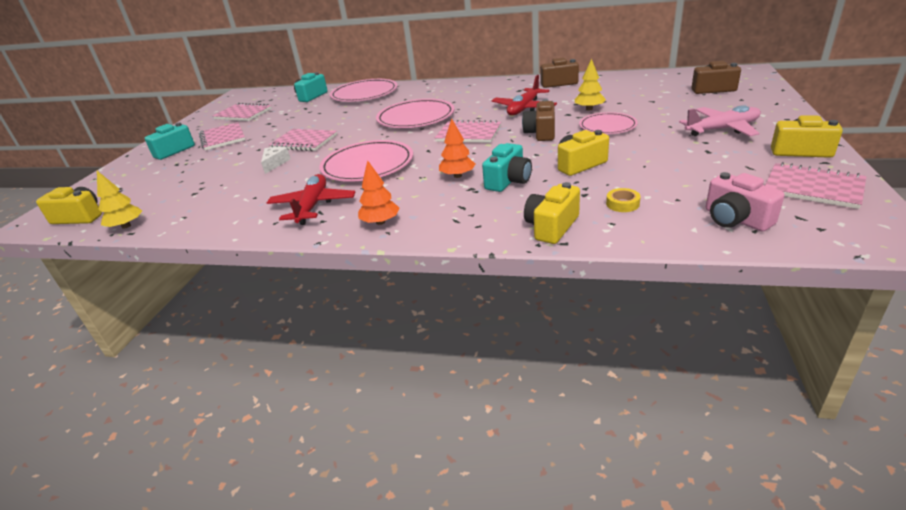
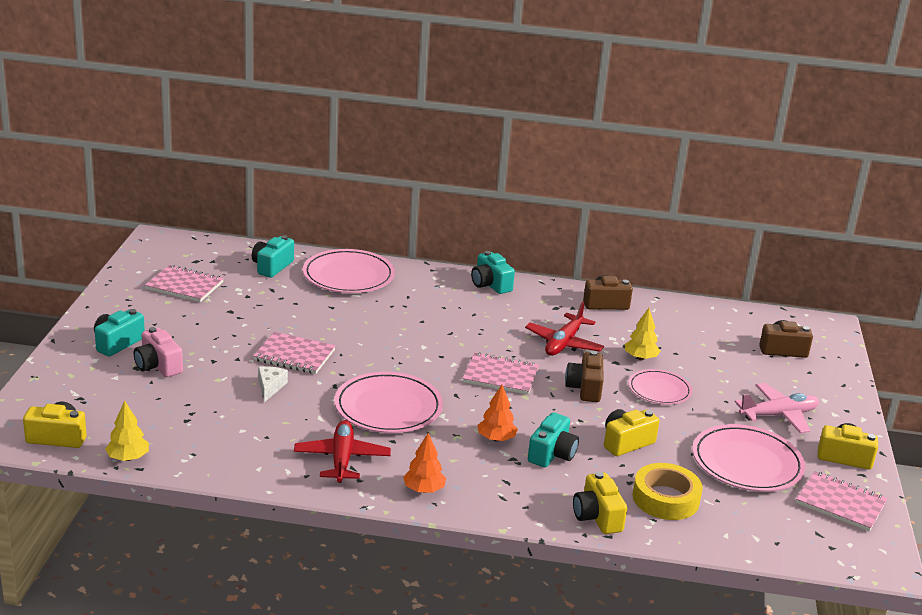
camera: 10 degrees left, 5 degrees down
(223, 138) = (177, 329): pink notebook -> none
(416, 117) = (430, 336): pink plate -> pink plate (747, 463)
(469, 85) = (490, 284): none -> turquoise camera
(551, 227) = (597, 517): yellow camera -> yellow camera turned 45 degrees counterclockwise
(622, 204) = (665, 499): yellow tape -> yellow tape, size x2.13
(735, 219) = (764, 529): pink camera -> pink camera (158, 366)

